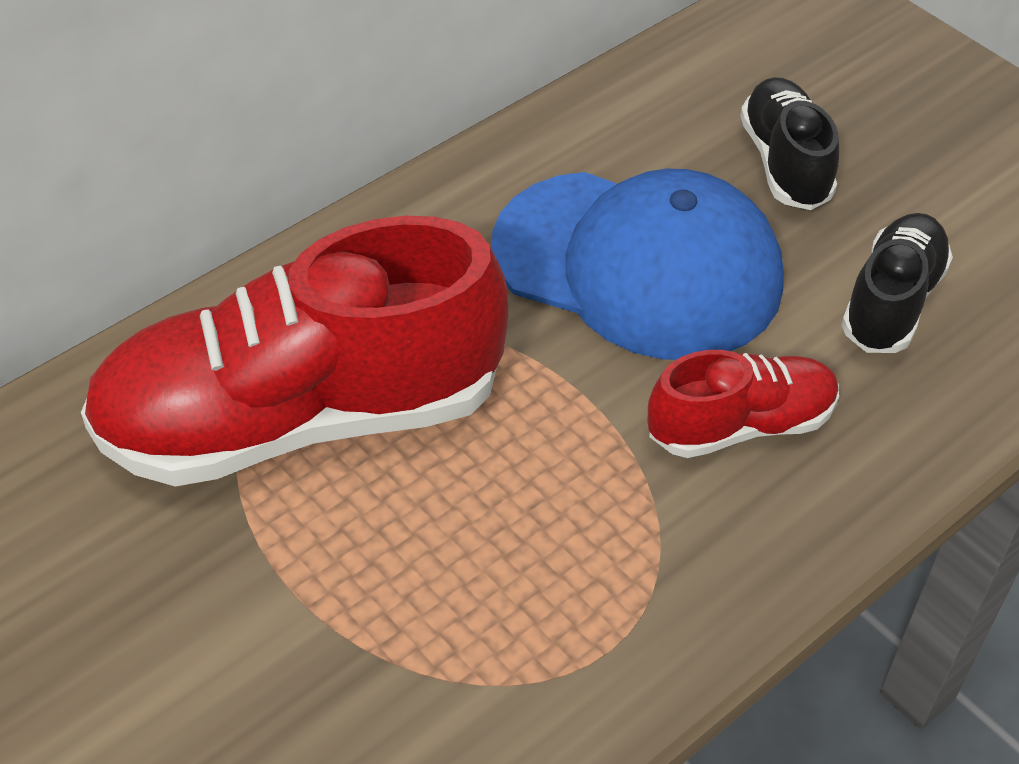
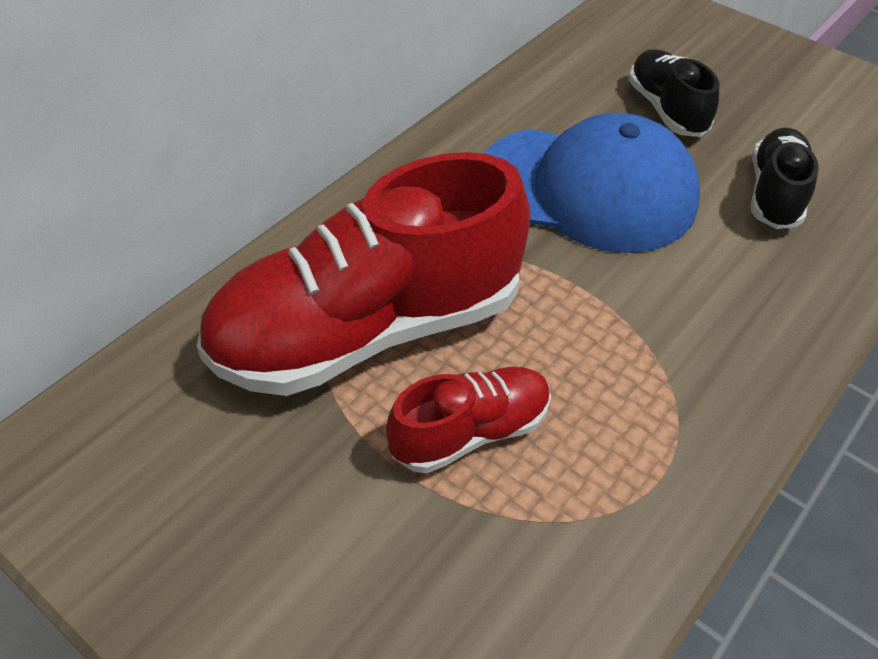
camera: 10 degrees left, 0 degrees up
(740, 425) = (700, 293): red shoe -> red shoe (470, 432)

